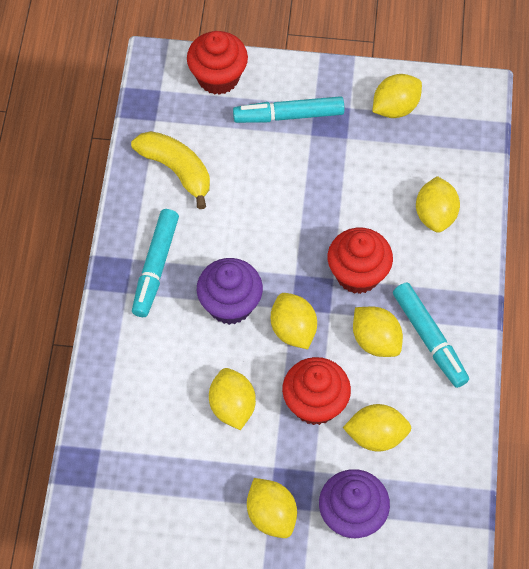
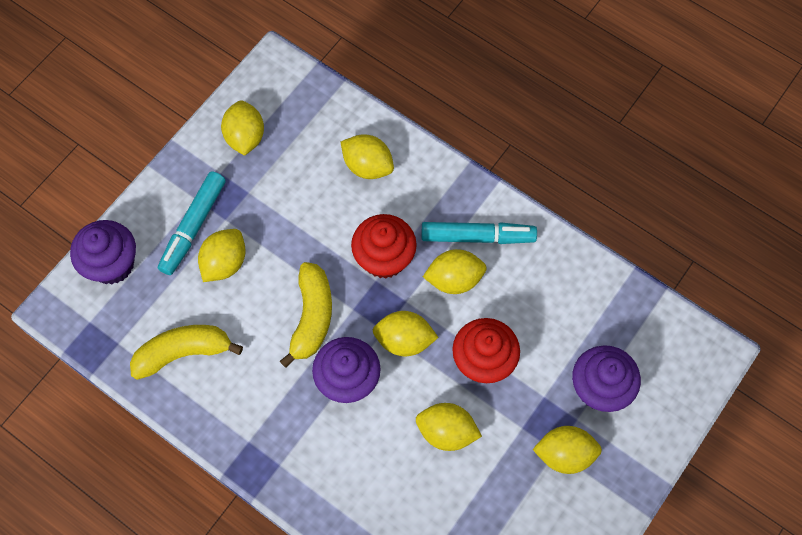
camera: 60 degrees left, 5 degrees up
(155, 267) = (270, 425): turquoise marker -> none
(218, 77) = (112, 264): red cupcake -> purple cupcake
(267, 247) = (312, 317): none -> yellow banana
(376, 435) = (540, 328): yellow lemon -> yellow lemon (225, 263)

